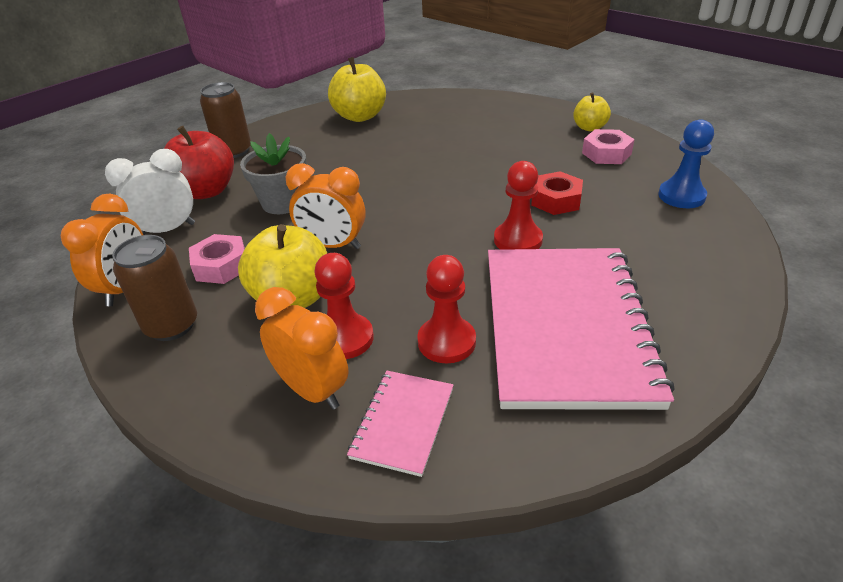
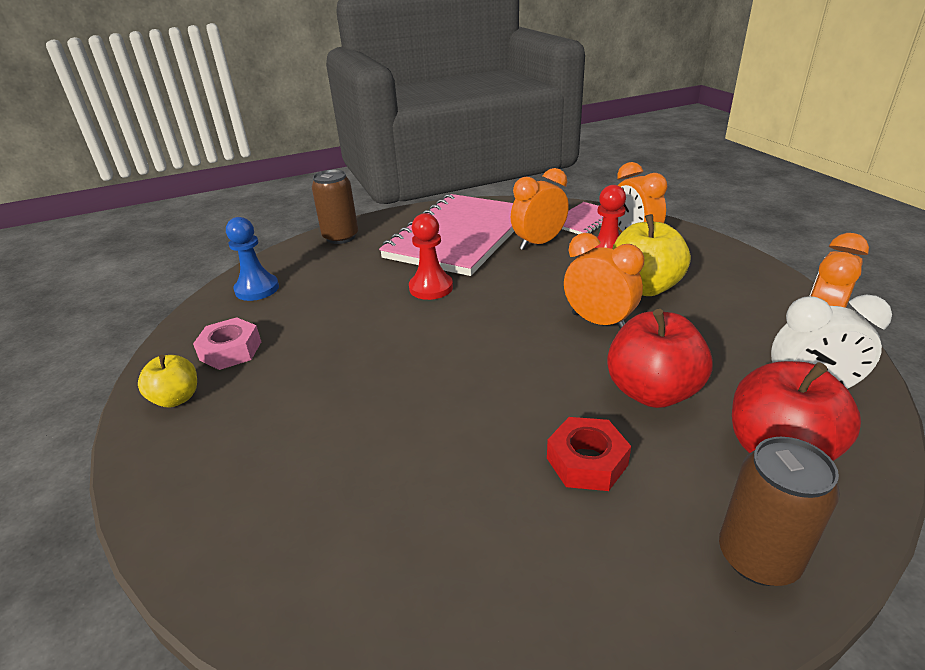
camera: 155 degrees left, 5 degrees down
(172, 326) = (750, 290): brown can -> brown can (341, 237)
(221, 266) = (718, 329): pink nut -> none
(282, 203) = (652, 392): grey flower pot -> red apple
(360, 116) = (463, 591): yellow apple -> none
(446, 342) = (538, 243): red pawn -> orange clock
(556, 200) = (356, 312): red nut -> red nut (586, 462)

